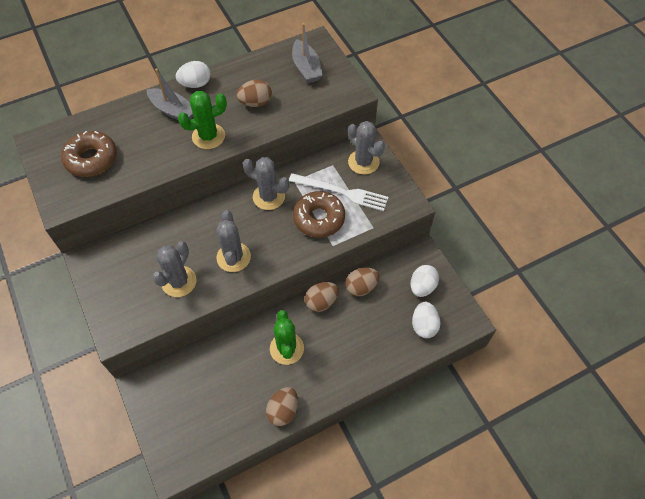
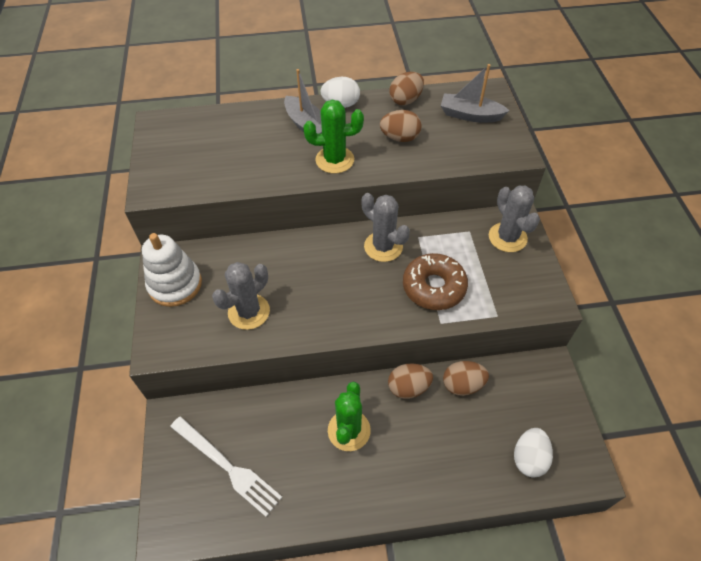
camera: 20 degrees right, 5 degrees down
(91, 159) = (202, 152): brown donut -> none
(107, 278) = (175, 284): none -> white stacking toy
(233, 257) = (319, 302): grey cactus -> none
(283, 410) = (319, 507): brown egg -> brown egg (405, 100)
(306, 68) = (470, 115): grey boat -> grey boat turned 105 degrees clockwise
(341, 192) = (470, 264): white fork -> white fork (227, 466)
(422, 287) = (540, 408): white egg -> none

